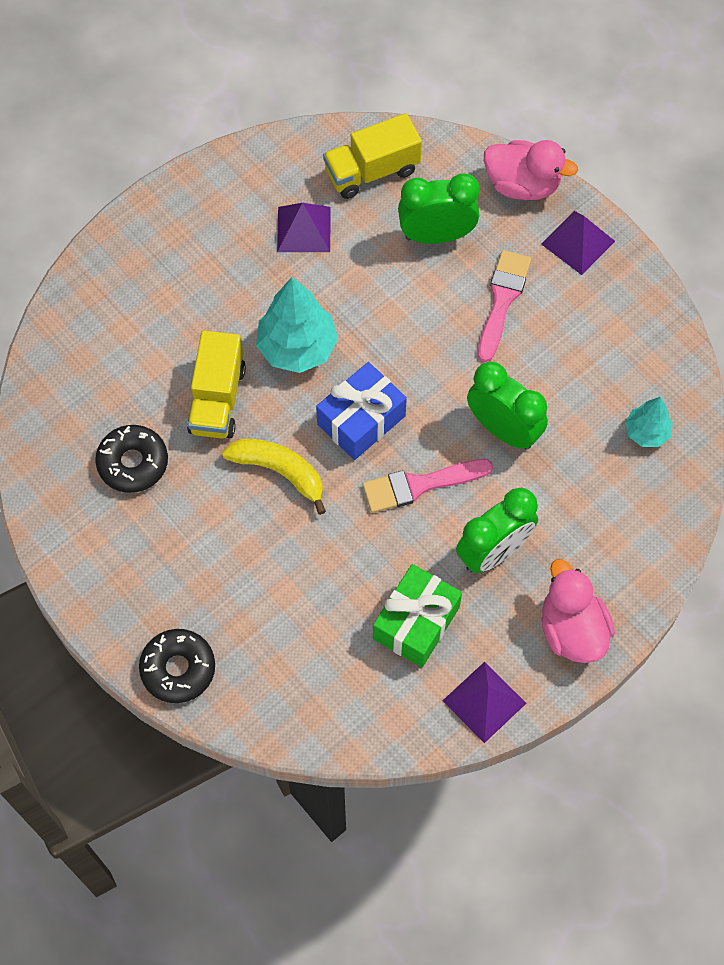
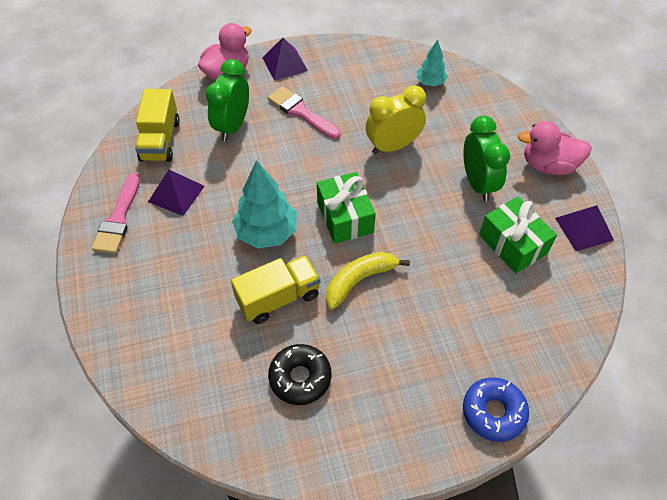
camera: 65 degrees left, 10 degrees down
(178, 669) = (493, 412): black donut -> blue donut
(217, 399) = (278, 298): yellow truck -> yellow truck turned 60 degrees counterclockwise
(361, 420) = (345, 217): blue gift -> green gift
(420, 485) = (411, 203): pink brush -> pink brush (118, 218)
(503, 429) = (393, 146): green clock -> yellow clock

